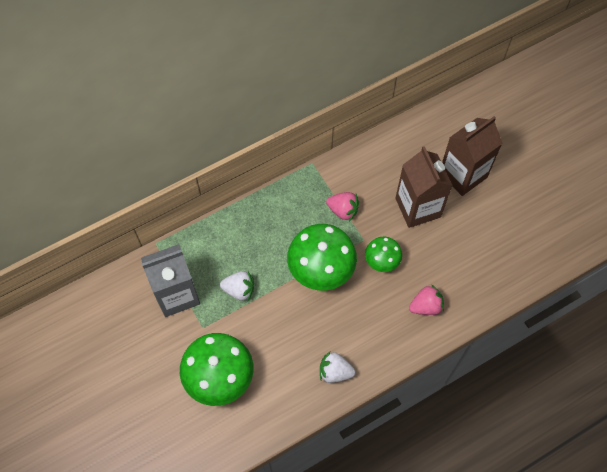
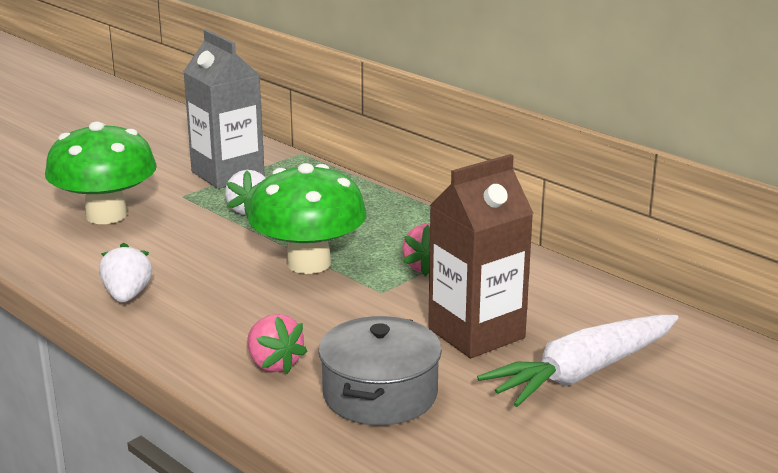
camera: 75 degrees right, 40 degrees down
(382, 261) = (348, 312): green mushroom -> none
(463, 175) = (582, 373): brown carton -> white carrot
(463, 264) = (380, 394): none -> grey pot

